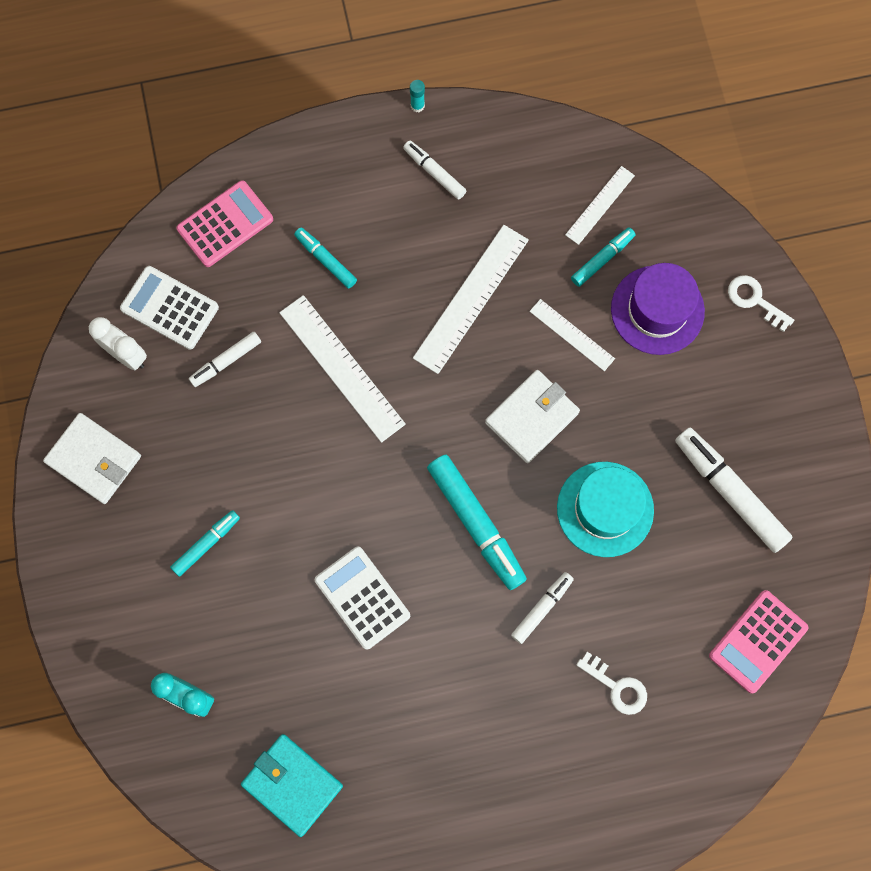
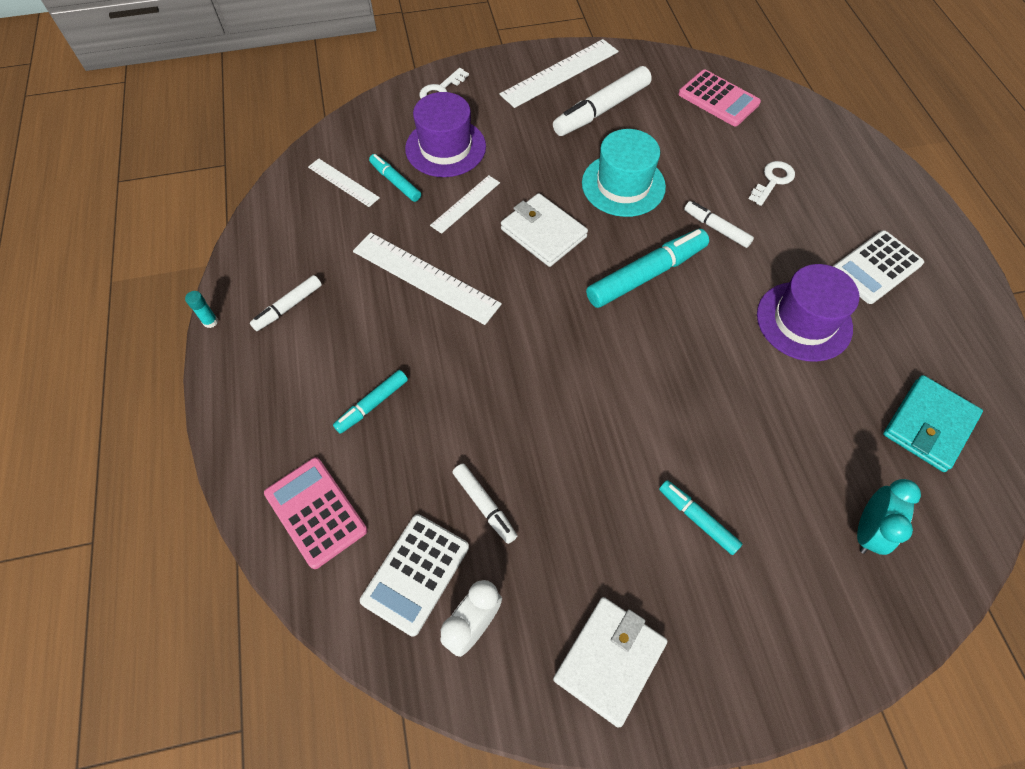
camera: 90 degrees left, 15 degrees down
(341, 368) = (494, 387): white ruler -> white ruler (560, 73)
(362, 597) = (731, 366): white calculator -> white calculator (875, 267)
(416, 683) = (804, 321): none -> purple hat

